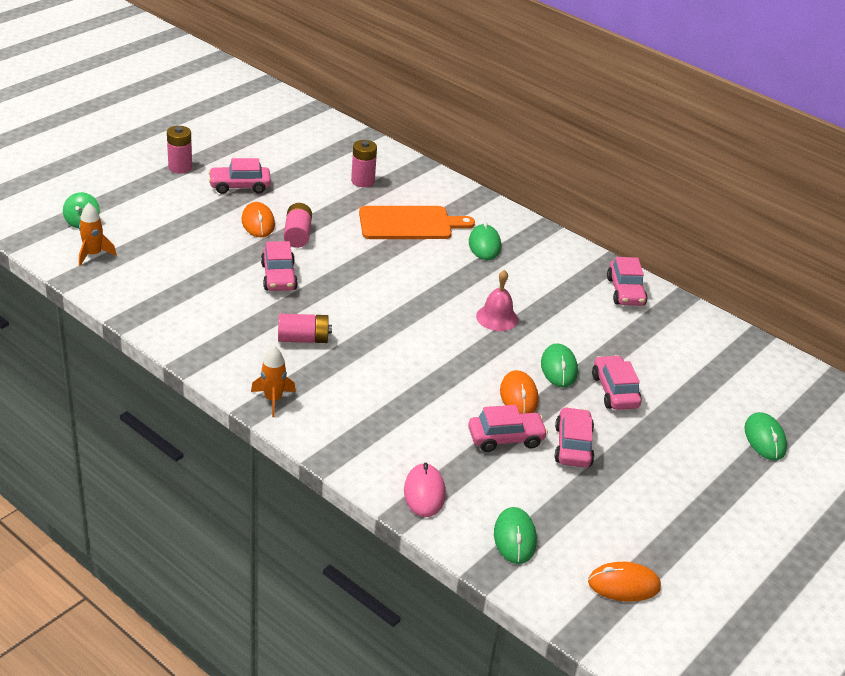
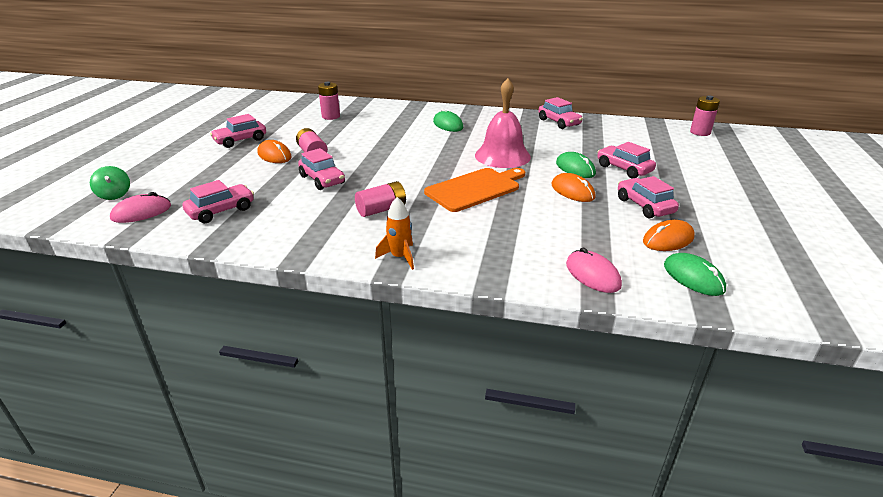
camera: 25 degrees left, 5 degrees down
(93, 254) = (141, 212): orange rocket -> pink mouse
(180, 167) = (181, 142): pink battery -> pink battery (700, 132)
(409, 223) = (386, 128): orange cutting board -> orange cutting board (475, 189)
(497, 317) = (502, 156): pink bell -> pink bell, size x1.66
(505, 438) = (598, 217): pink car -> pink car (221, 211)
(624, 585) = (801, 276): orange mouse -> orange mouse (668, 239)
(764, 439) = (735, 163): green mouse -> none

